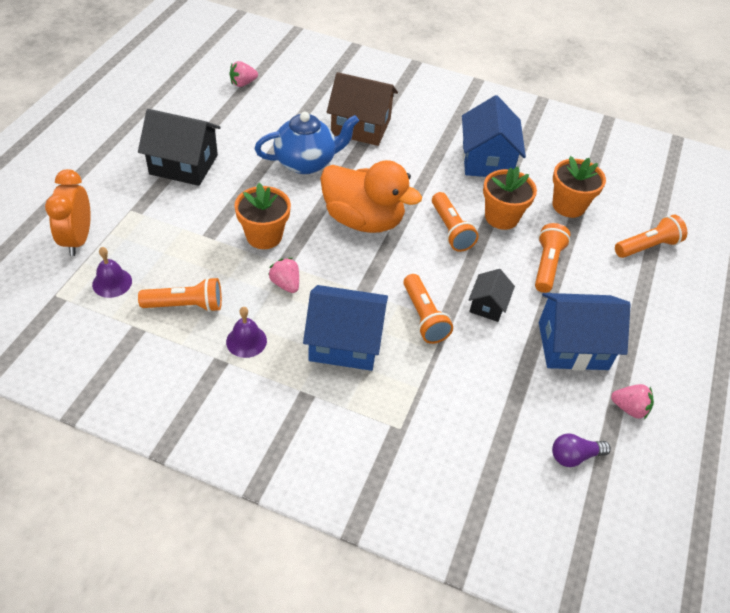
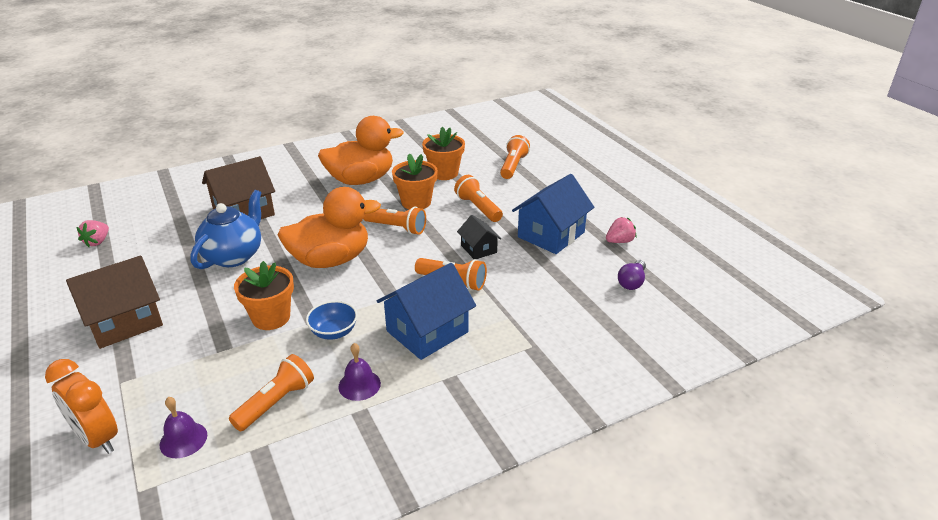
camera: 45 degrees left, 15 degrees down
(184, 164) = (125, 322): black house -> brown house
(285, 284) = (334, 332): pink strawberry -> blue bowl
(487, 160) = (361, 180): blue house -> orange duck

